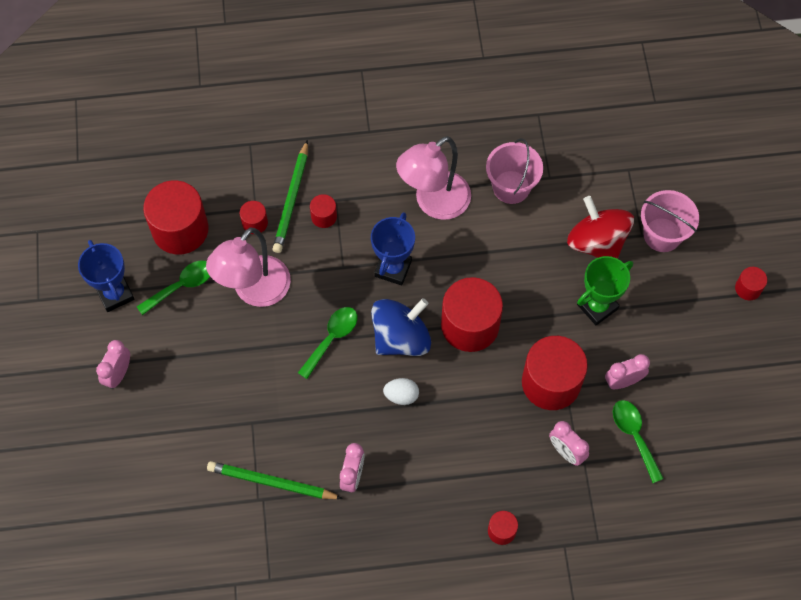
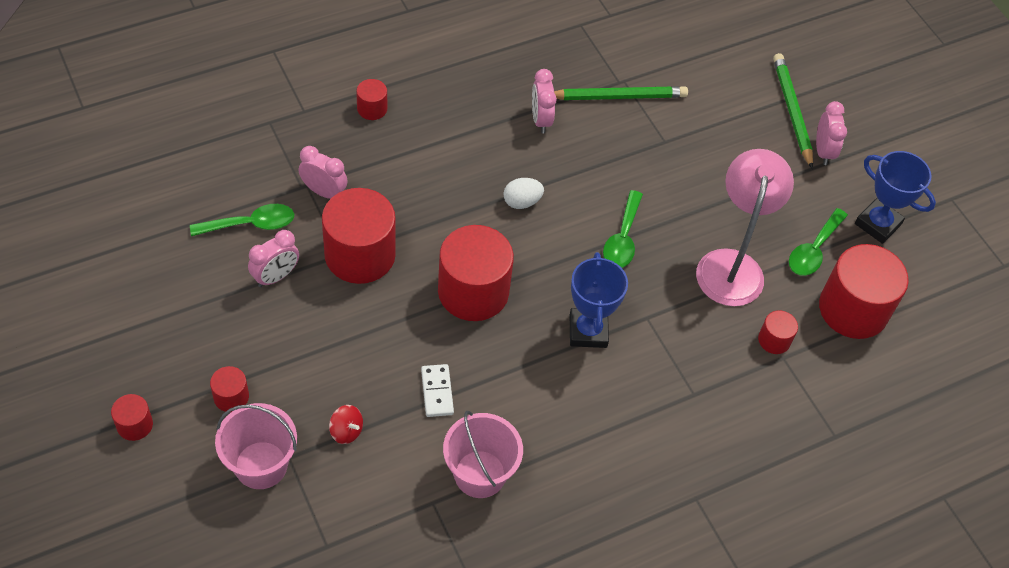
camera: 155 degrees right, 10 degrees down
(291, 200) = (746, 379): green pencil -> green pencil (792, 111)
(324, 216) = (698, 370): red cylinder -> red cylinder (231, 397)
(401, 338) = (546, 258): blue spinning top -> none
(434, 203) = (571, 424): pink lamp -> none
(523, 253) = (437, 392): none -> white domino
(597, 242) = (346, 431): red spinning top -> red spinning top, size x0.42
(597, 306) = (326, 352): green trophy -> none
(634, 436) = (250, 224): green spoon -> green spoon turned 60 degrees counterclockwise

